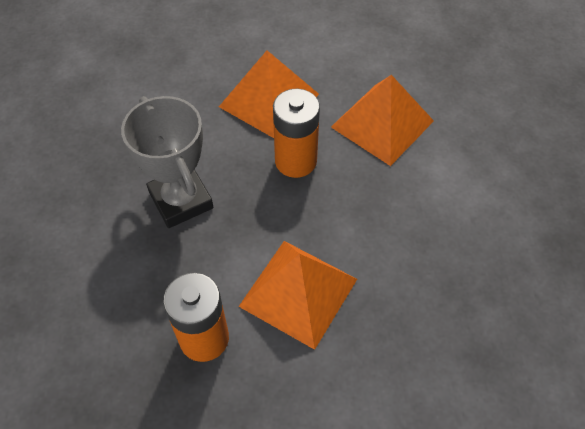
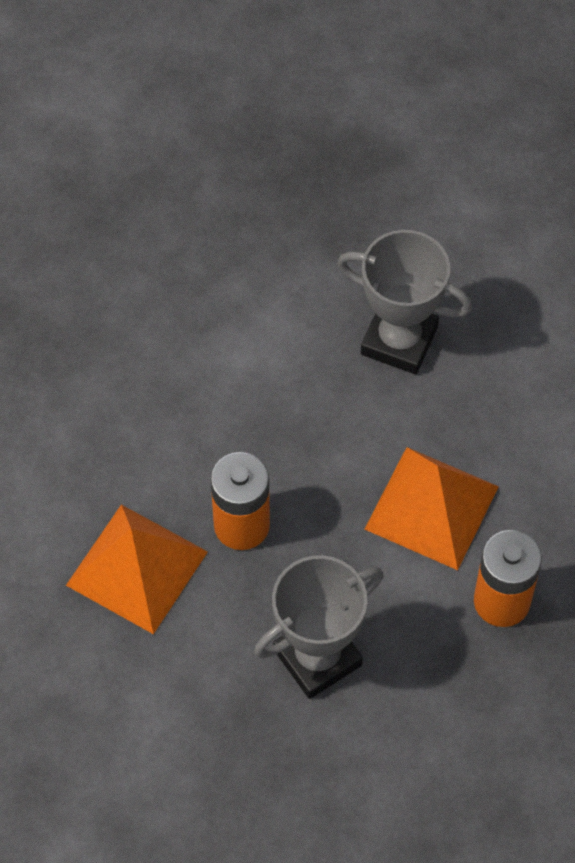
camera: 95 degrees left, 5 degrees up
(382, 123) = (170, 423): orange pyramid -> none
(461, 283) = (399, 340): none -> grey trophy

